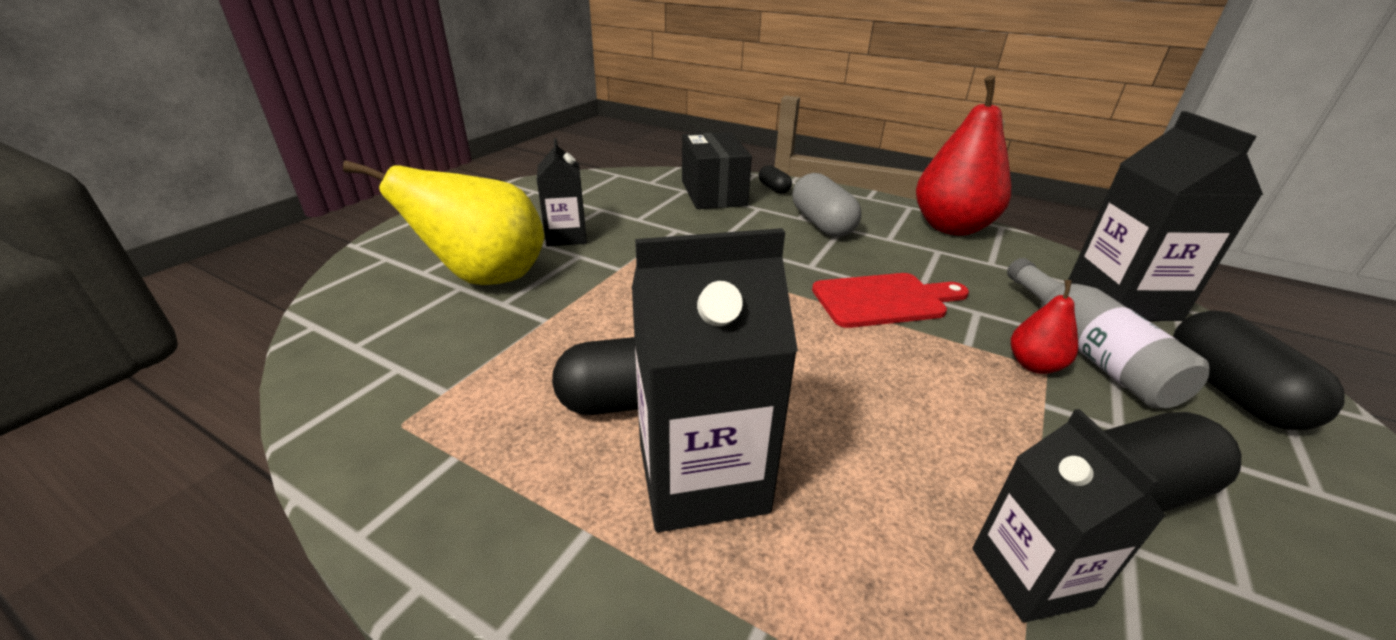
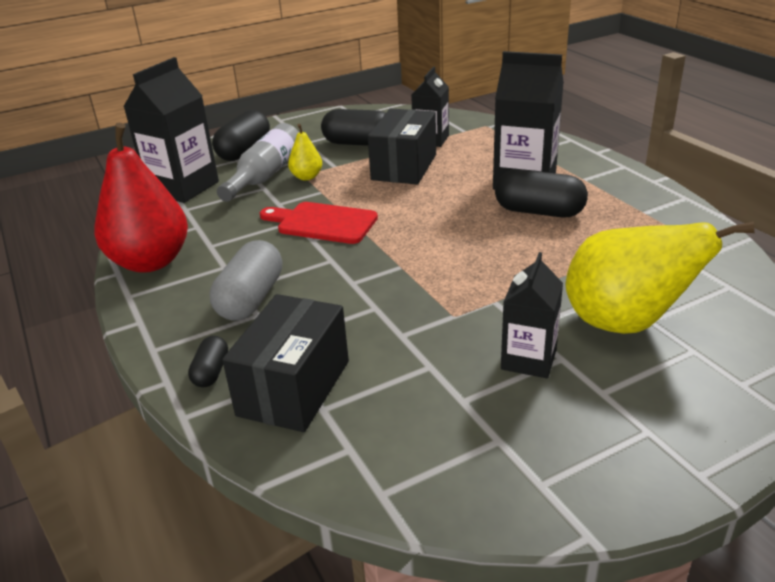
camera: 145 degrees left, 0 degrees up
(943, 442) = (404, 167): none -> black box
(1034, 365) = (306, 177): red pear -> yellow pear

